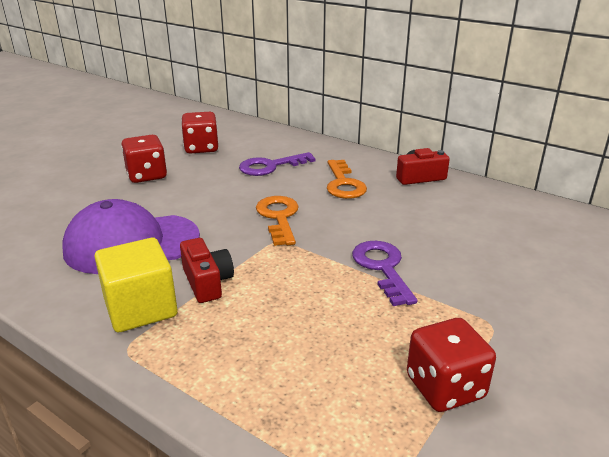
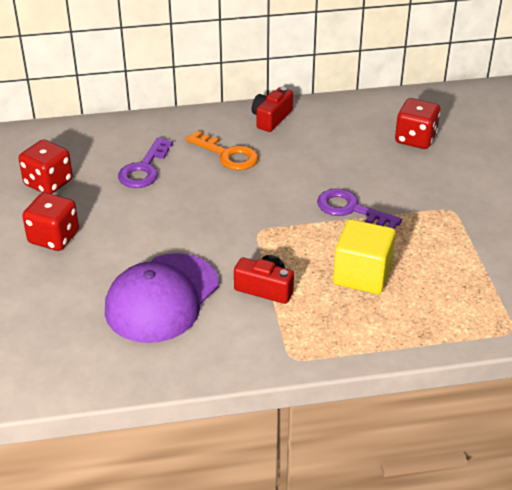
camera: 45 degrees left, 10 degrees up
(141, 308) = (256, 332): yellow cube -> yellow cube (362, 275)
(279, 217) = (229, 212): orange key -> none
(445, 387) = (473, 260): red dice -> red dice (415, 139)

